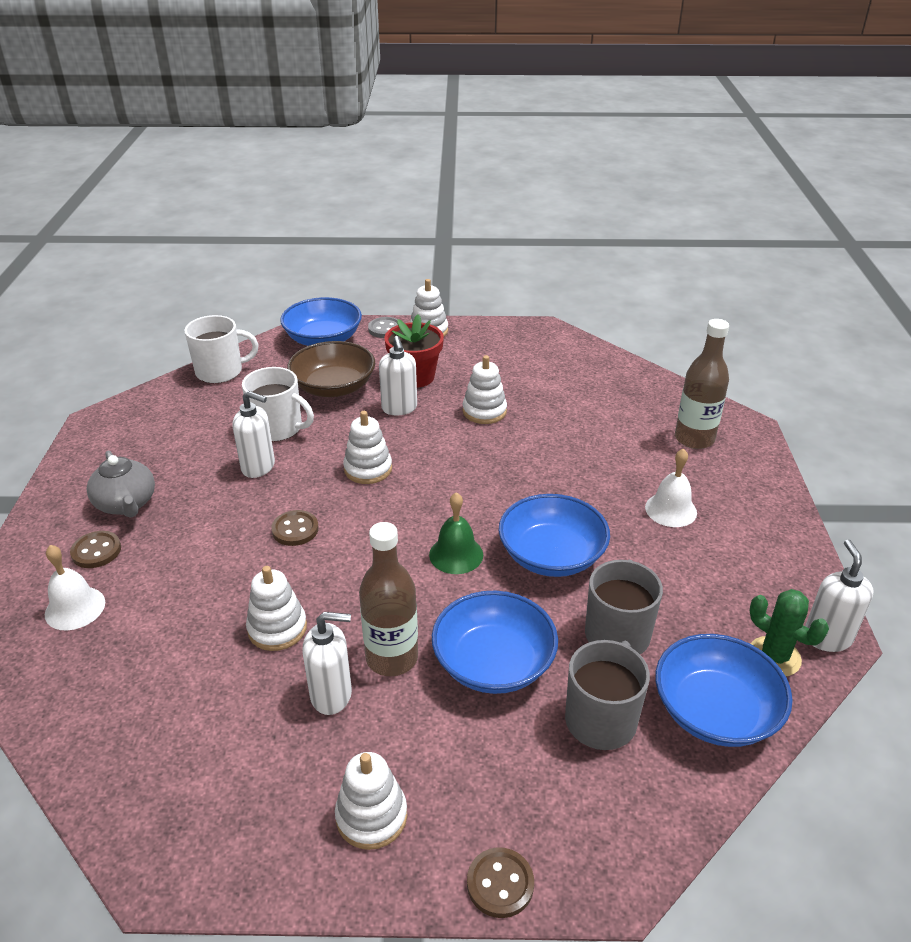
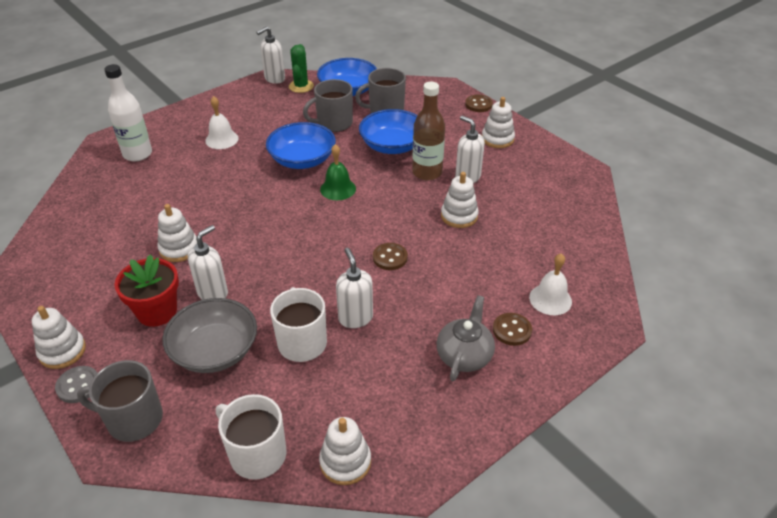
camera: 130 degrees left, 5 degrees up
(323, 339) = (133, 419): blue bowl -> grey mug
(333, 387) = (215, 351): brown bowl -> grey bowl
(368, 469) = (301, 264): white stacking toy -> white stacking toy (345, 462)
(694, 439) = (137, 154): brown bottle -> white bottle

